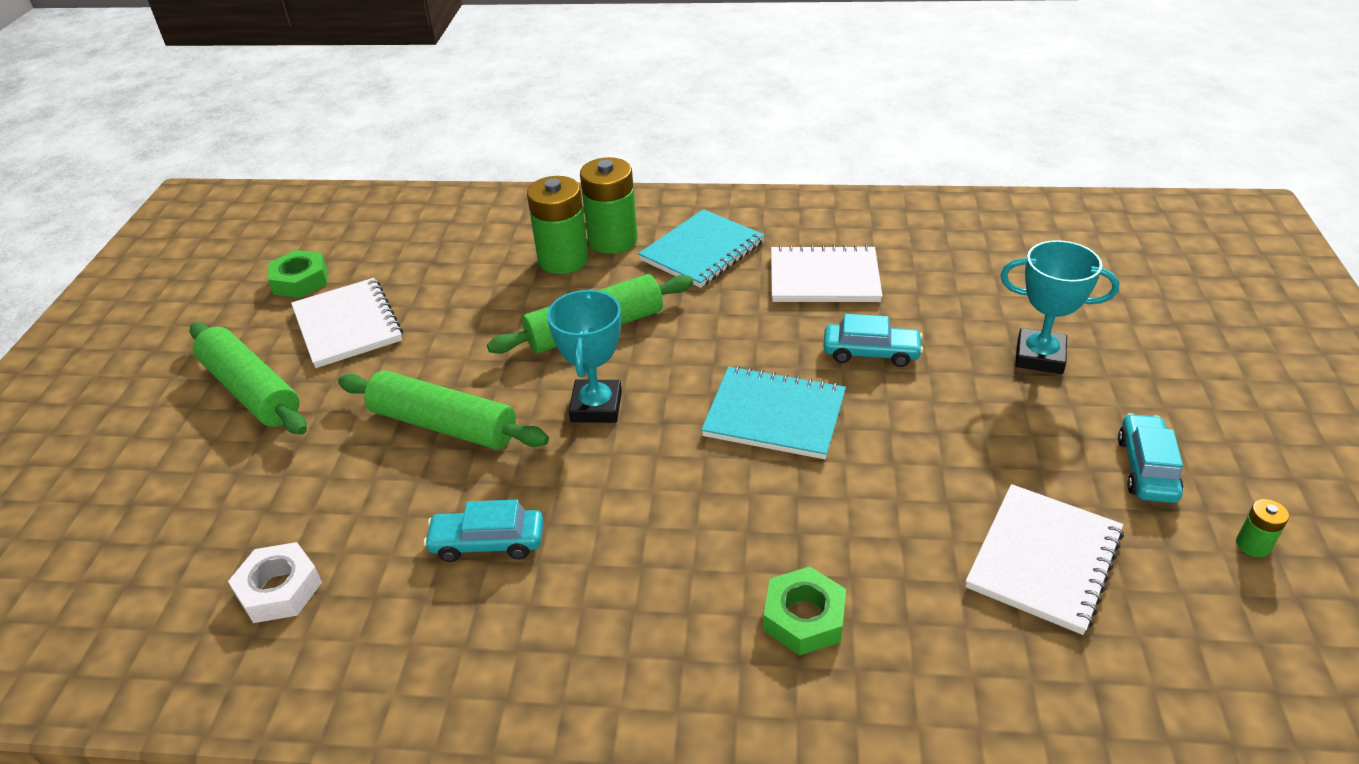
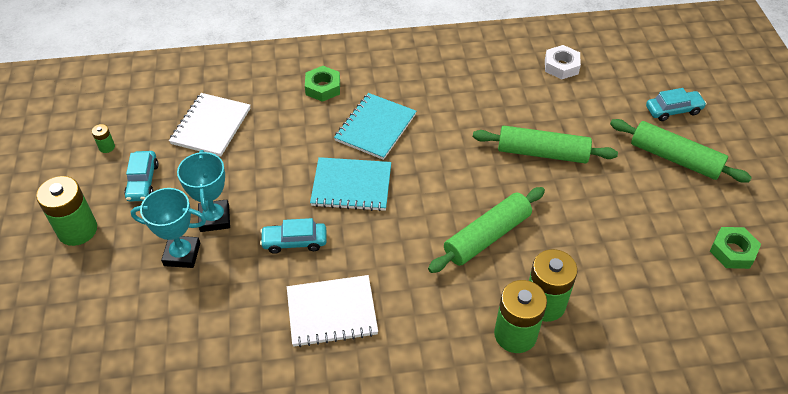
camera: 165 degrees right, 10 degrees up
(347, 325) = (660, 215): white notebook -> none
(488, 542) = (479, 97): turquoise car -> turquoise car (673, 110)
(596, 406) = (459, 177): turquoise trophy -> turquoise trophy (214, 218)
(702, 251) = (435, 331): turquoise notebook -> turquoise notebook (375, 127)
(1226, 406) = (77, 230): none -> green battery

